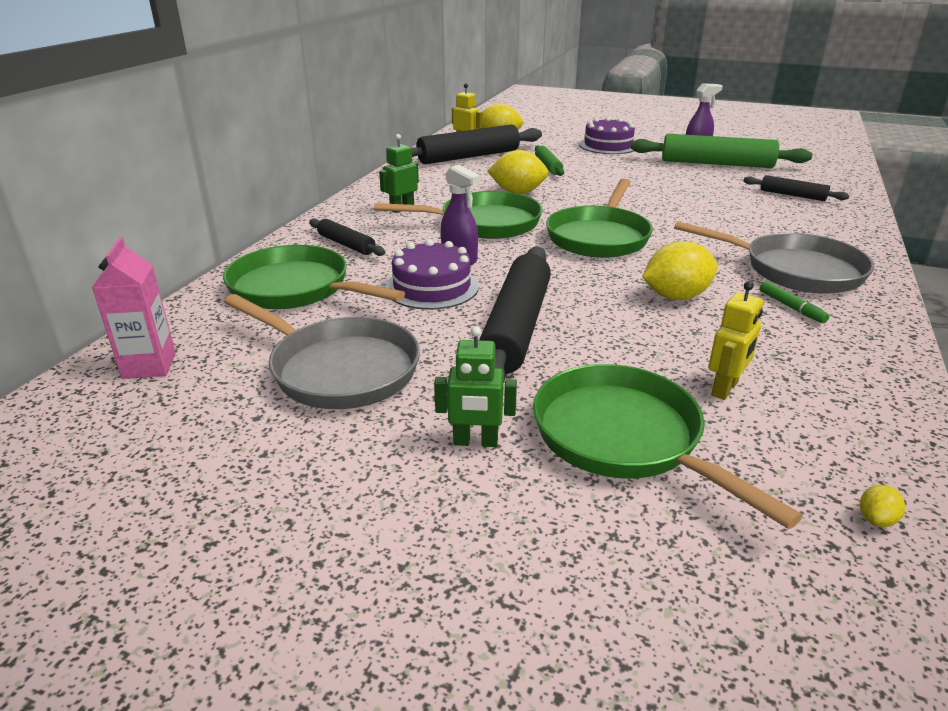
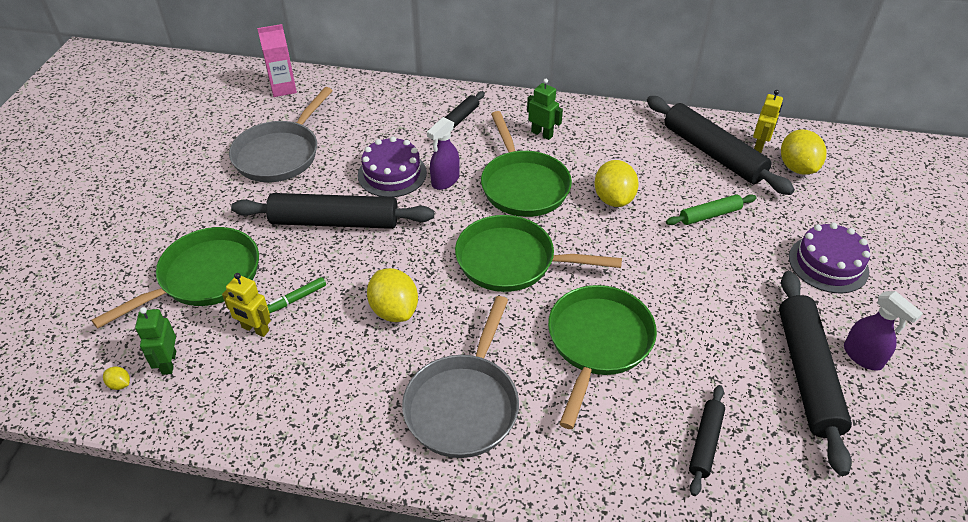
camera: 80 degrees right, 15 degrees up
(295, 289) = (381, 114): green pan -> green pan (598, 343)
(475, 442) = (206, 217): green robot -> green robot (168, 363)
(716, 164) = (807, 373): green rolling pin -> black rolling pin
(791, 307) = (382, 388): green marker -> green marker (297, 298)

